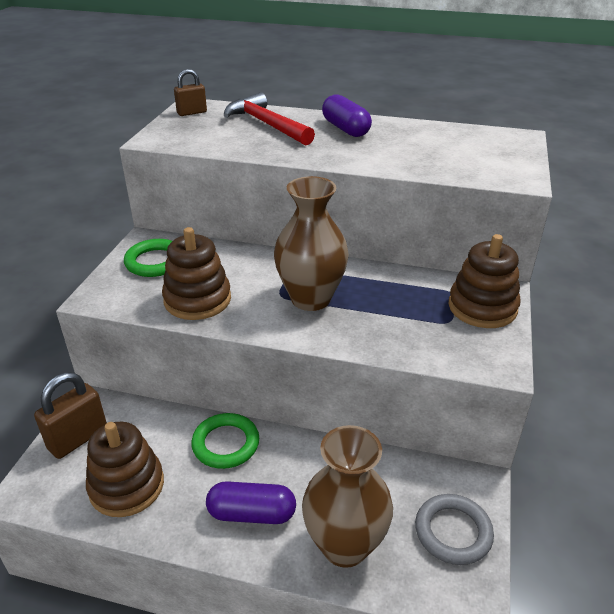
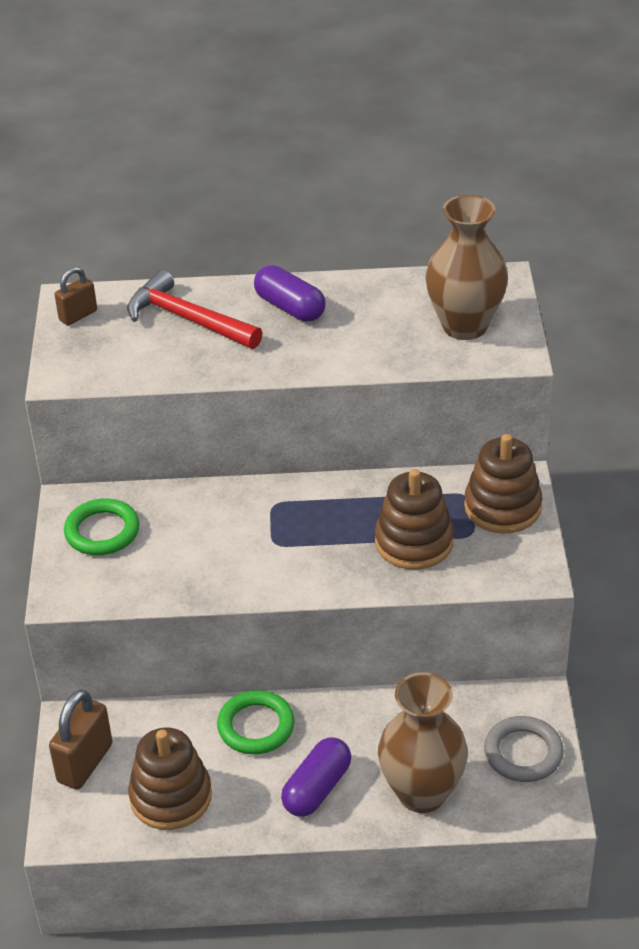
camera: 15 degrees left, 5 degrees up
(197, 300) = (183, 571): brown stacking toy -> brown stacking toy (414, 542)
(251, 513) = (317, 789): purple capsule -> purple capsule turned 45 degrees counterclockwise
(310, 299) = (311, 539): brown vase -> brown vase (465, 326)

